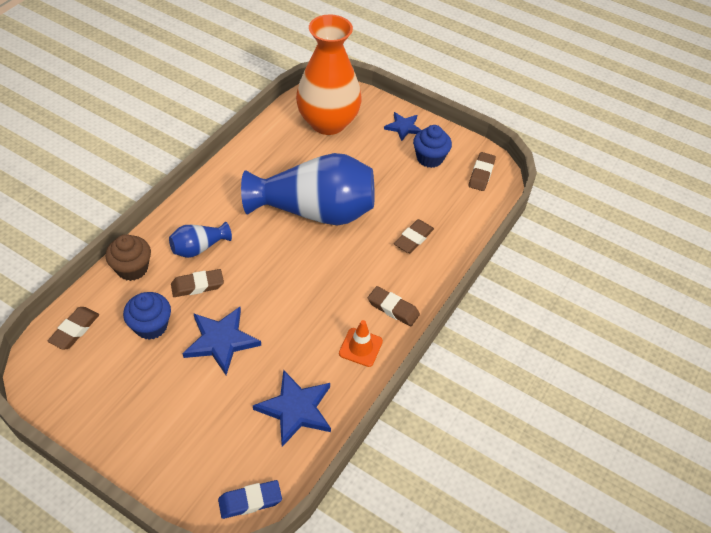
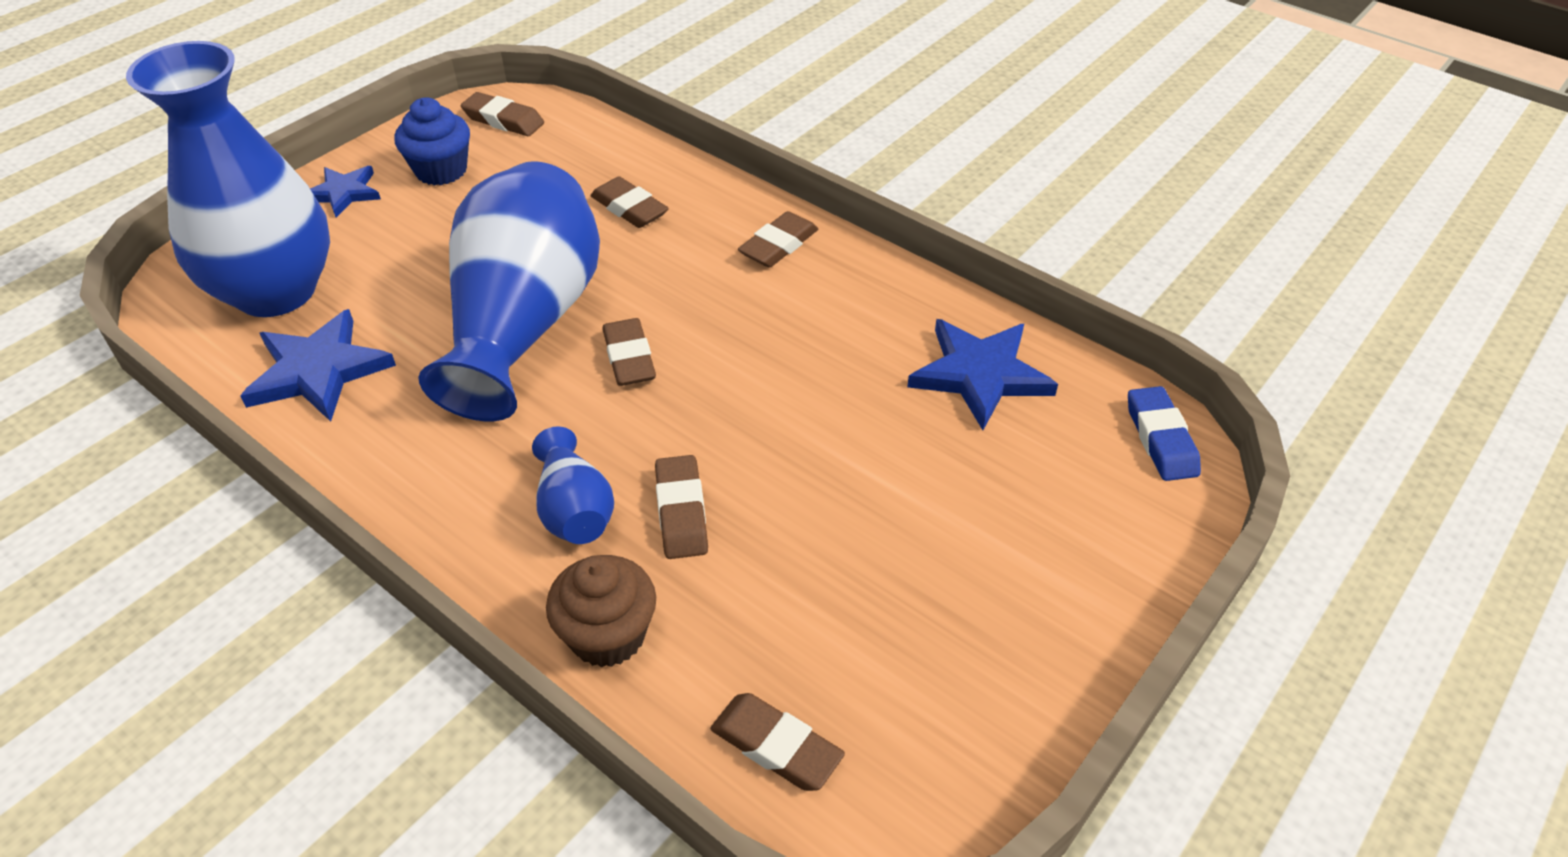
camera: 80 degrees left, 5 degrees down
(151, 326) = (780, 592): blue cupcake -> none
(221, 341) = (828, 474): blue star -> blue star (318, 370)
(296, 254) = (629, 358): none -> brown eraser
(328, 122) = (275, 291): orange vase -> blue vase
(360, 347) = (855, 289): orange traffic cone -> none

